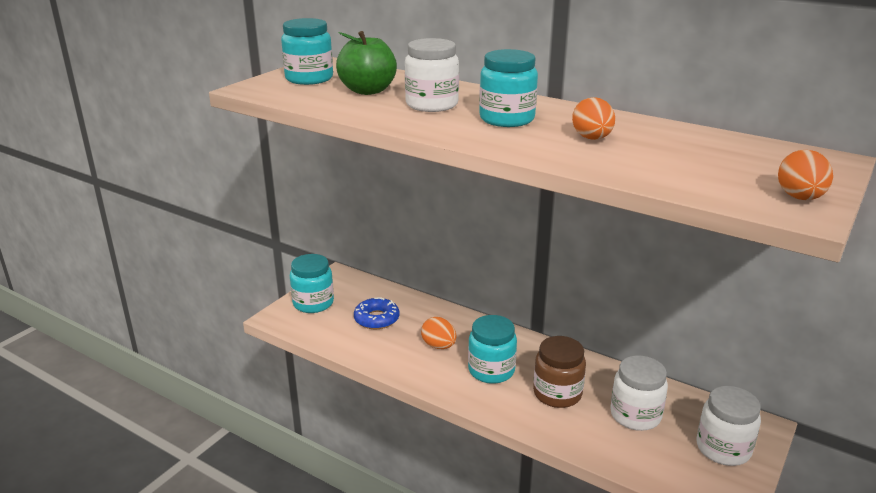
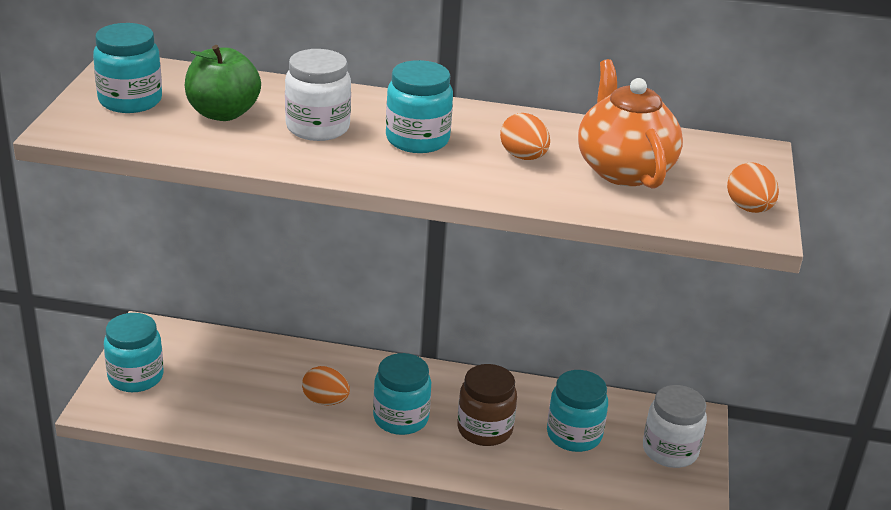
camera: 25 degrees left, 5 degrees up
(376, 319) = (231, 381): blue donut -> none
(635, 415) = (574, 435): white jar -> turquoise jar
(682, 157) = (623, 170): none -> orange teapot

